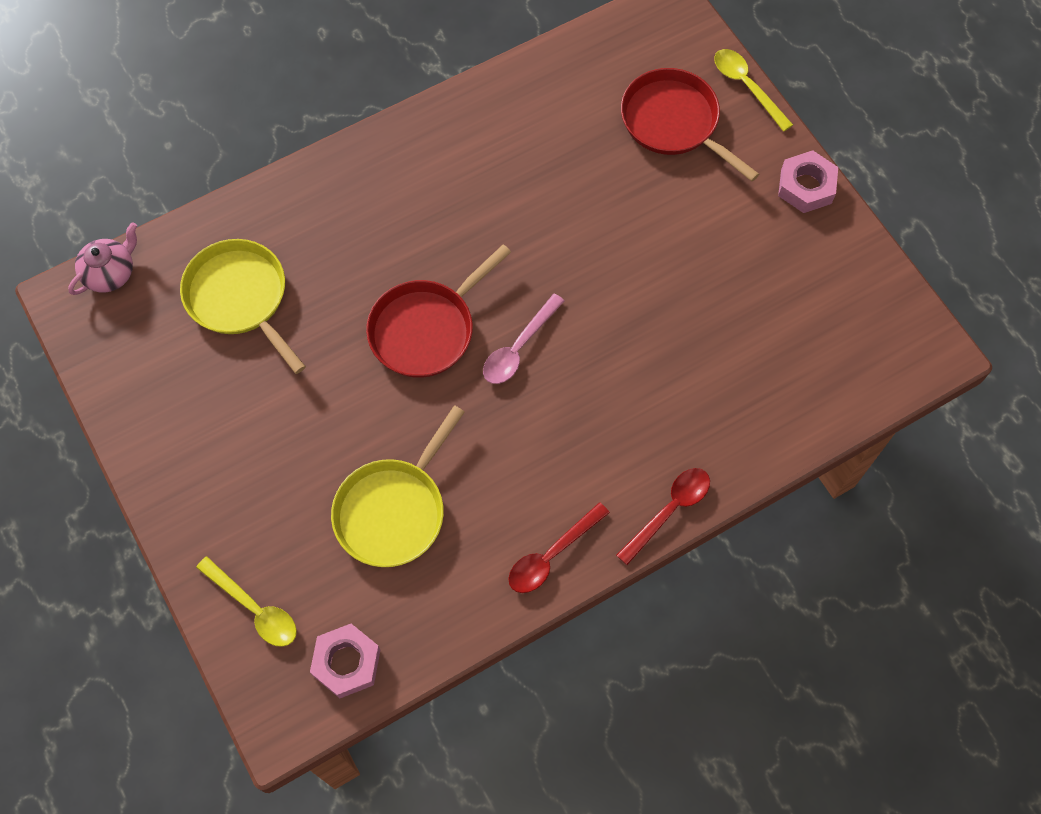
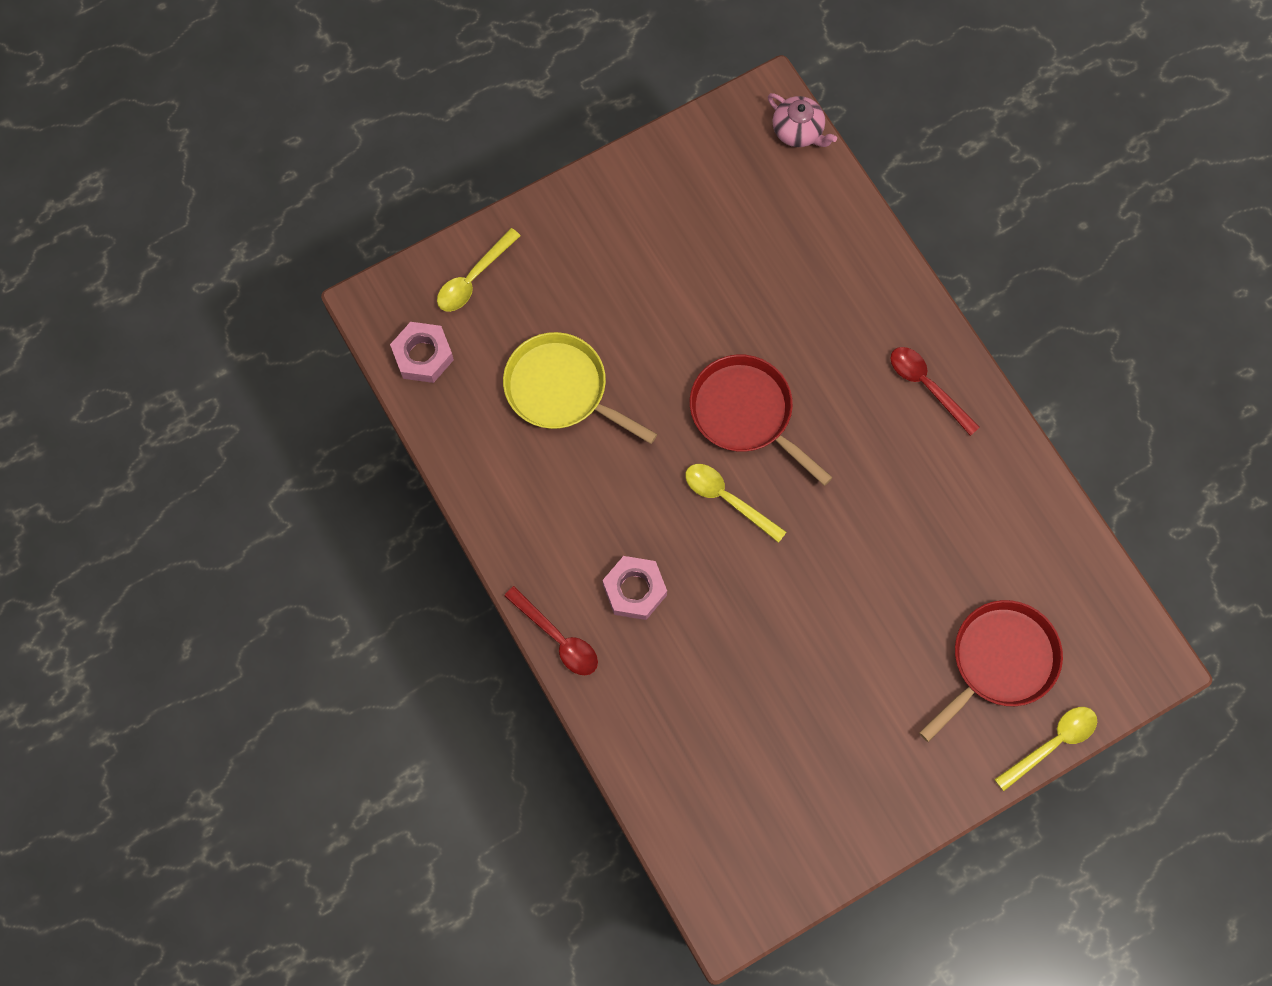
camera: 90 degrees right, 5 degrees up
(240, 298) = (775, 245): yellow pan -> none
(518, 347) = (727, 499): pink spoon -> yellow spoon
(551, 555) = (516, 529): red spoon -> red spoon (927, 386)
(806, 186) = (926, 800): pink nut -> pink nut (634, 590)

